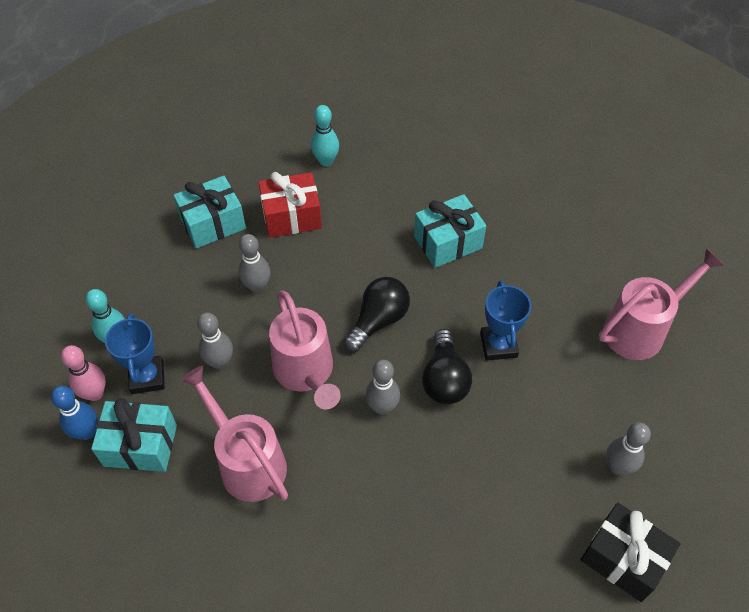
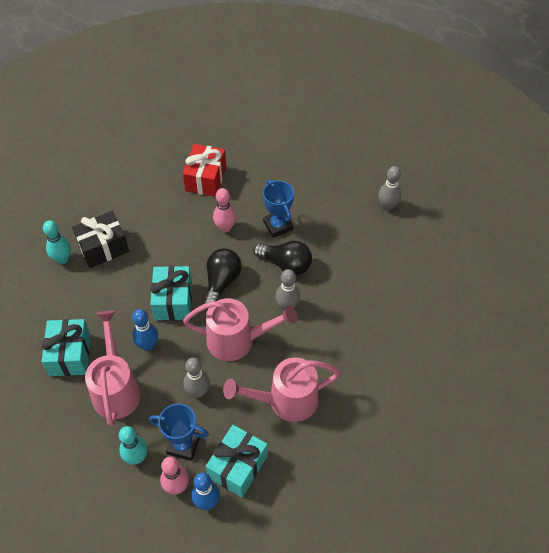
camera: 65 degrees left, 0 degrees up
(257, 286) = (148, 345): grey bowling pin -> blue bowling pin
(291, 216) = (99, 300): red gift -> red gift (205, 179)
(378, 321) = (221, 282): black light bulb -> black light bulb turned 45 degrees clockwise
(448, 242) = (184, 217): turquoise gift -> turquoise gift (173, 301)
(459, 290) = (225, 228): none -> pink bowling pin
(498, 345) = (278, 225): blue trophy -> blue trophy turned 45 degrees clockwise
(623, 559) = (440, 230): black gift -> black gift (103, 248)
(641, 328) = (307, 151): pink watering can -> pink watering can (116, 388)

